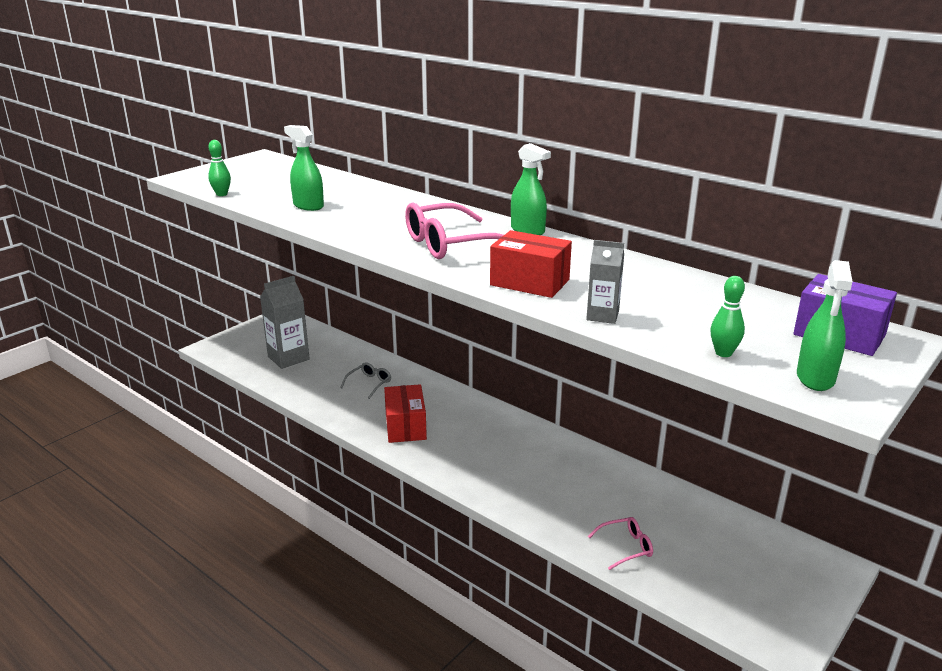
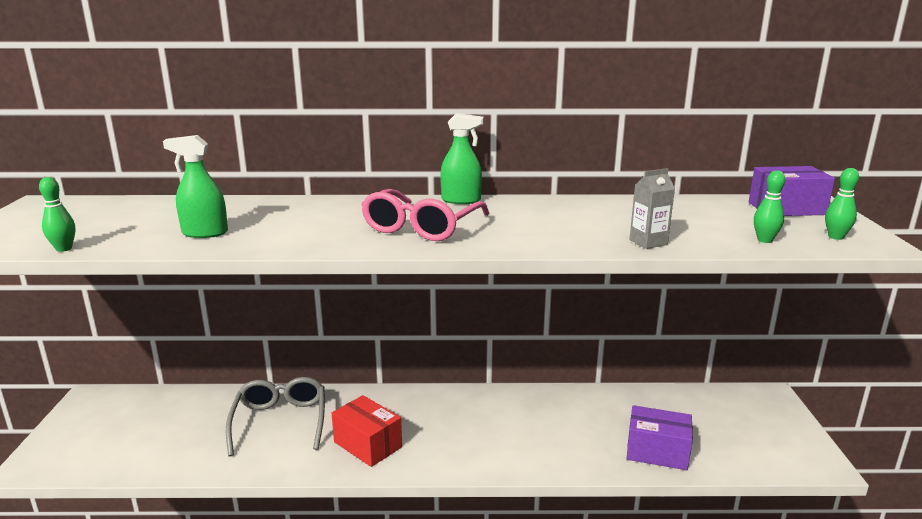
camera: 40 degrees left, 5 degrees down
(288, 358) = (154, 435): grey carton -> none
(369, 383) = (280, 421): grey glasses -> grey glasses, size x1.94
(529, 282) = (548, 236): red box -> none
(626, 547) = (657, 452): pink glasses -> purple box
(815, 378) = (835, 237): green spray bottle -> green bowling pin

